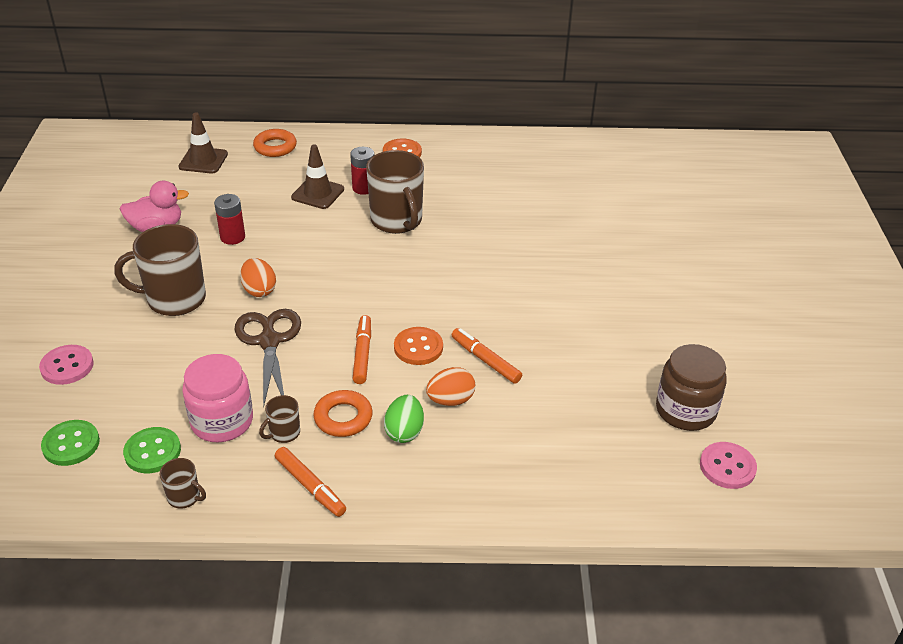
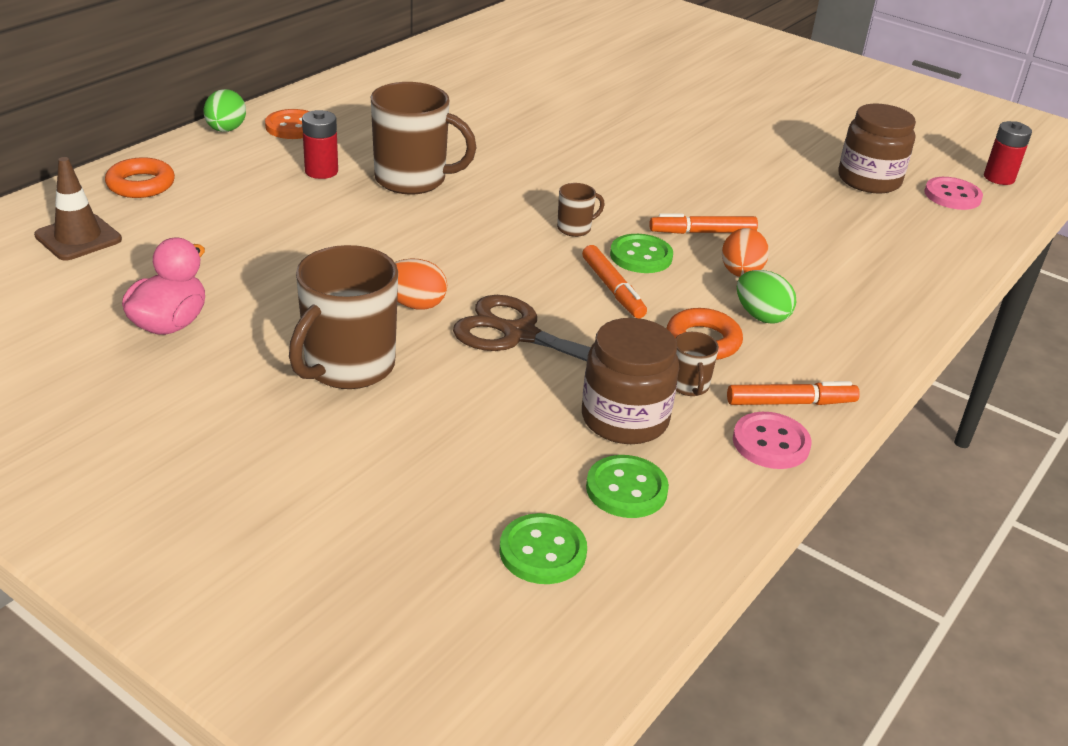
camera: 55 degrees left, 5 degrees down
(67, 366) = (374, 501): pink button -> pink button (771, 443)
(185, 497) = (730, 493): brown mug -> brown mug (575, 228)
(222, 421) = (625, 419): pink jar -> brown jar
(232, 237) = (282, 281): red battery -> red battery (999, 178)
(318, 193) = (285, 199): brown traffic cone -> none
(362, 354) = (612, 289): orange marker -> orange marker turned 150 degrees counterclockwise
(367, 137) = (226, 130): none -> green egg
(418, 347) = (641, 256): orange button -> green button

